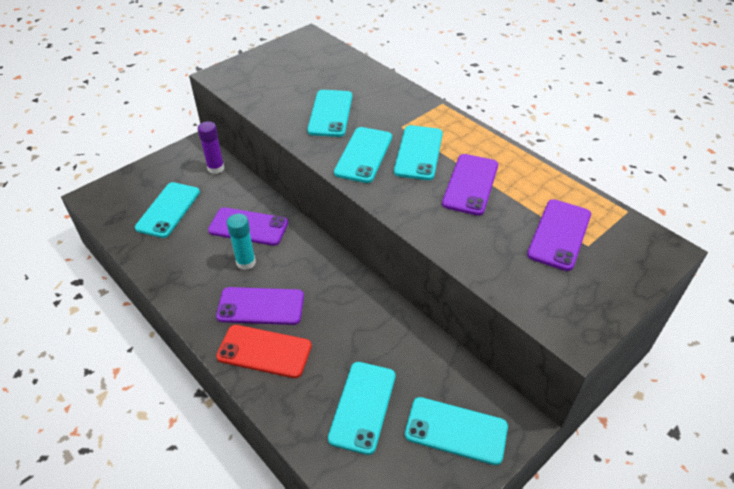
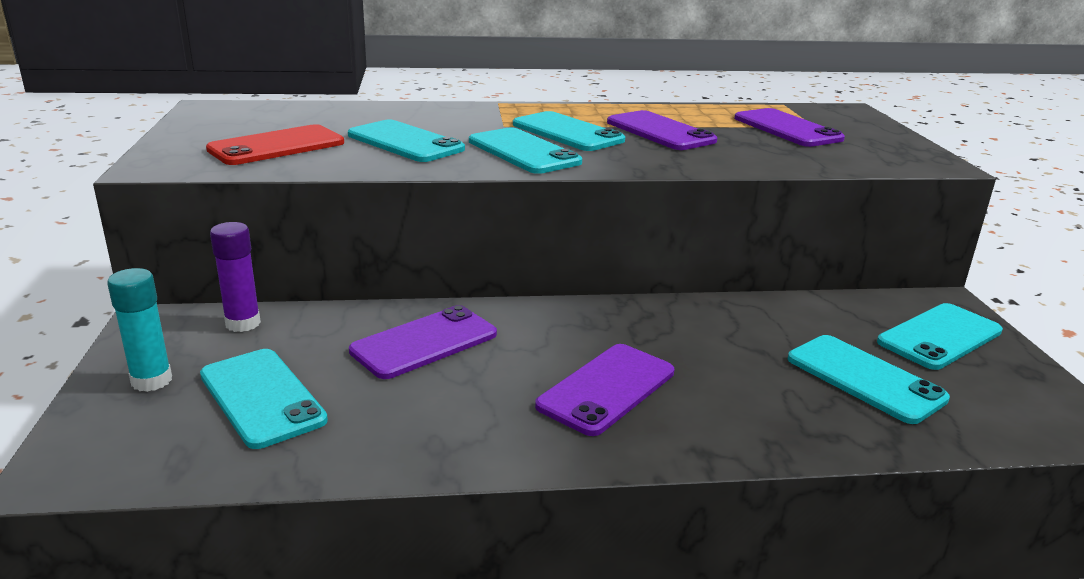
camera: 55 degrees left, 20 degrees down
(246, 262) = (498, 370): turquoise glue stick -> turquoise glue stick (151, 381)
(264, 351) = (701, 416): red phone -> red phone (277, 146)

